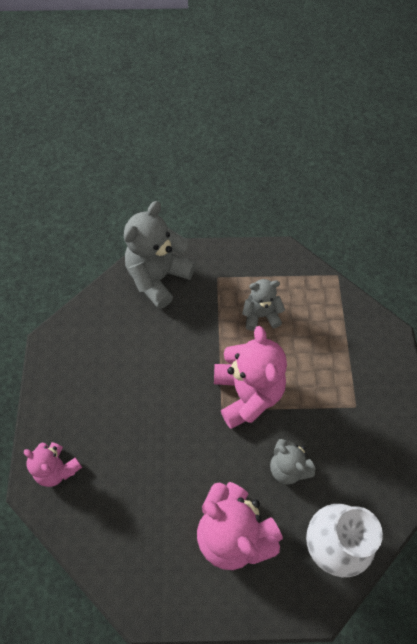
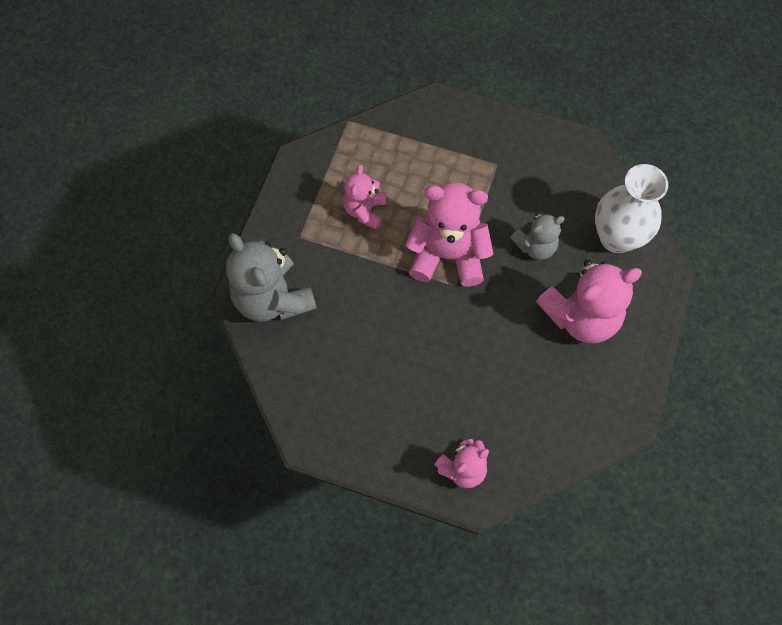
camera: 70 degrees left, 5 degrees up
(261, 315) = (365, 210): grey teddy bear -> pink teddy bear

